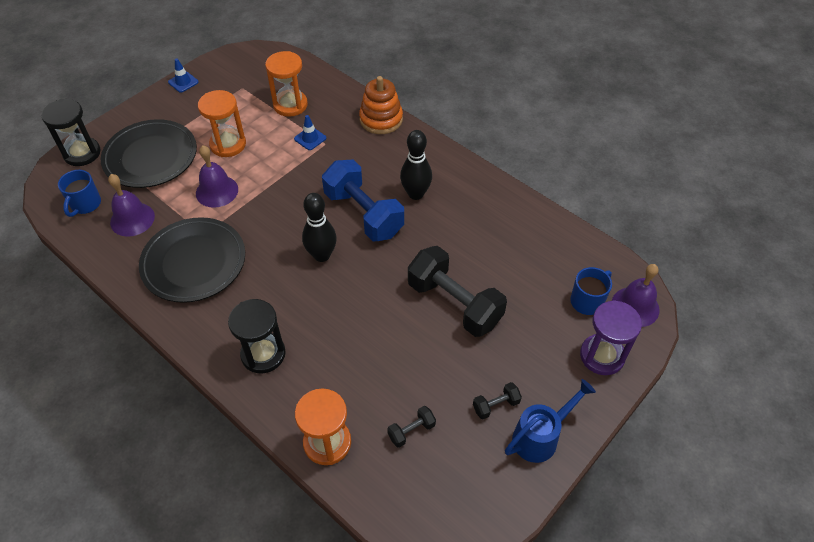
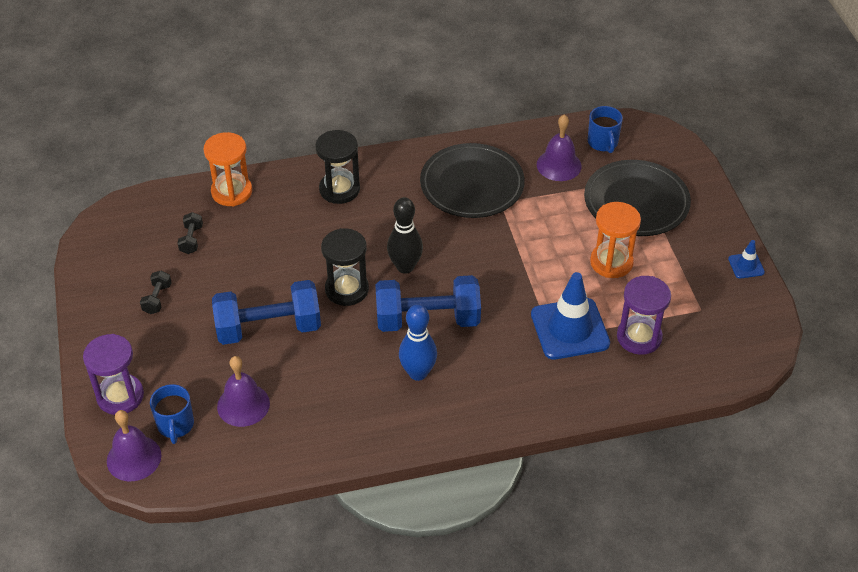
camera: 125 degrees right, 5 degrees down
(82, 153) = (678, 159): black hourglass -> black hourglass (347, 289)
(85, 204) = (603, 143): blue mug -> blue mug turned 150 degrees counterclockwise
(217, 191) = (549, 230): purple bell -> purple bell (243, 405)
(290, 105) = (639, 337): orange hourglass -> purple hourglass
(310, 138) = (570, 329): blue traffic cone -> blue traffic cone, size x2.16
(381, 119) = (553, 404): orange stacking toy -> none
(416, 194) = (418, 373): black bowling pin -> blue bowling pin
(454, 303) = (269, 328): black dumbbell -> blue dumbbell
(540, 437) = (107, 309): blue watering can -> none

